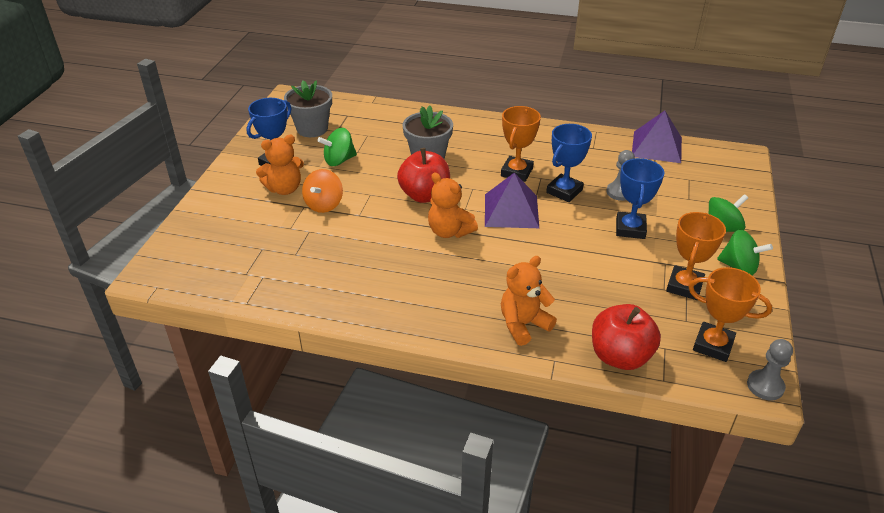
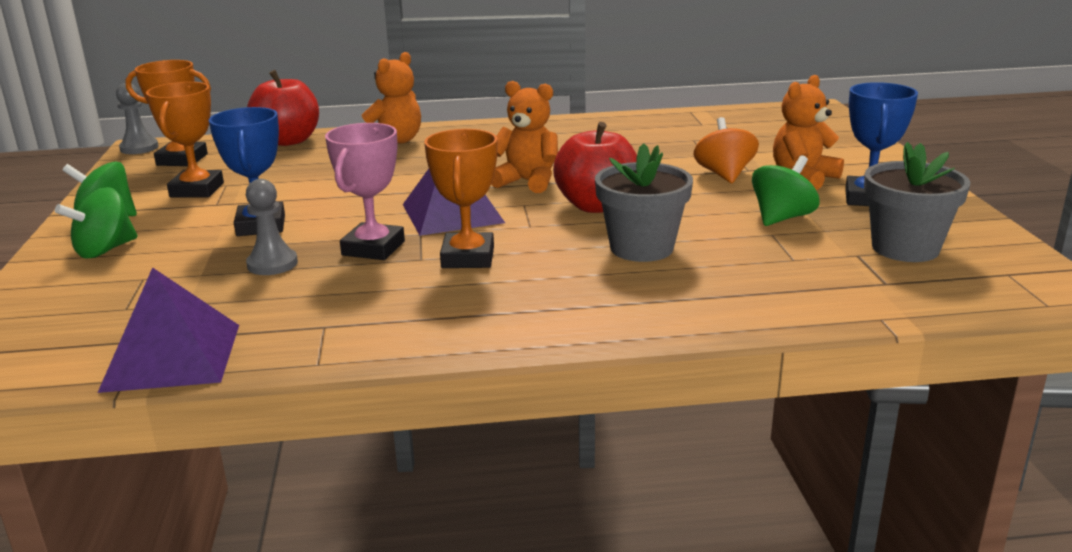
camera: 160 degrees right, 15 degrees down
(564, 191) = (373, 248): blue trophy -> pink trophy

